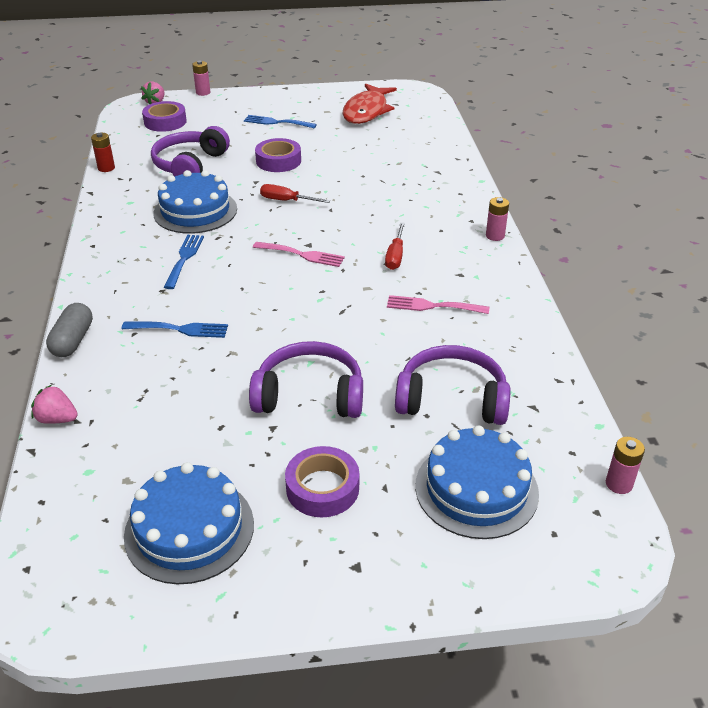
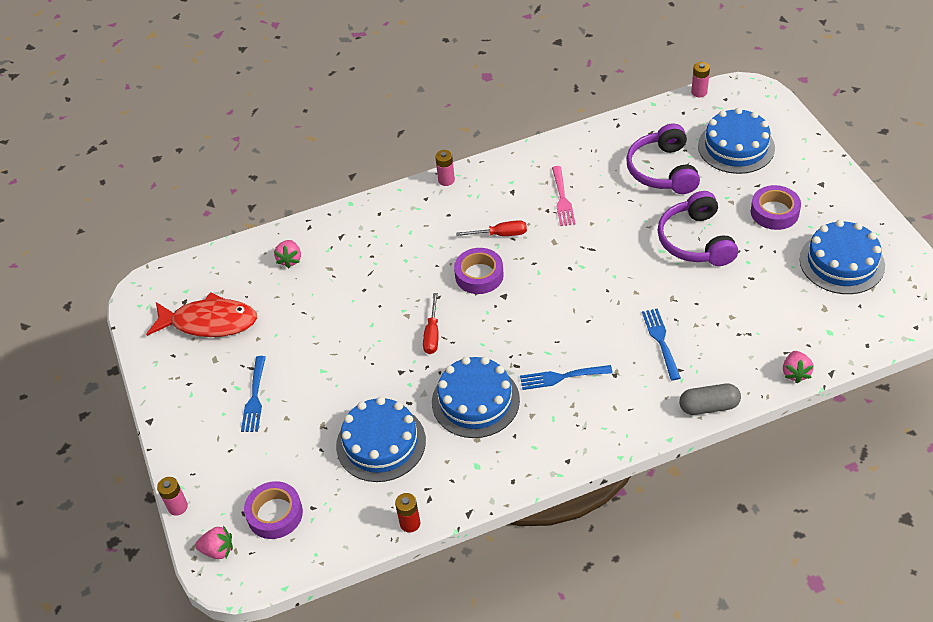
camera: 100 degrees left, 10 degrees up
(190, 165) = (381, 443): purple headphones -> blue cake
(278, 161) = (350, 366): purple tape -> purple tape (479, 275)
(302, 255) = (522, 295): pink fork -> none
(419, 147) = (290, 260): none -> pink strawberry

